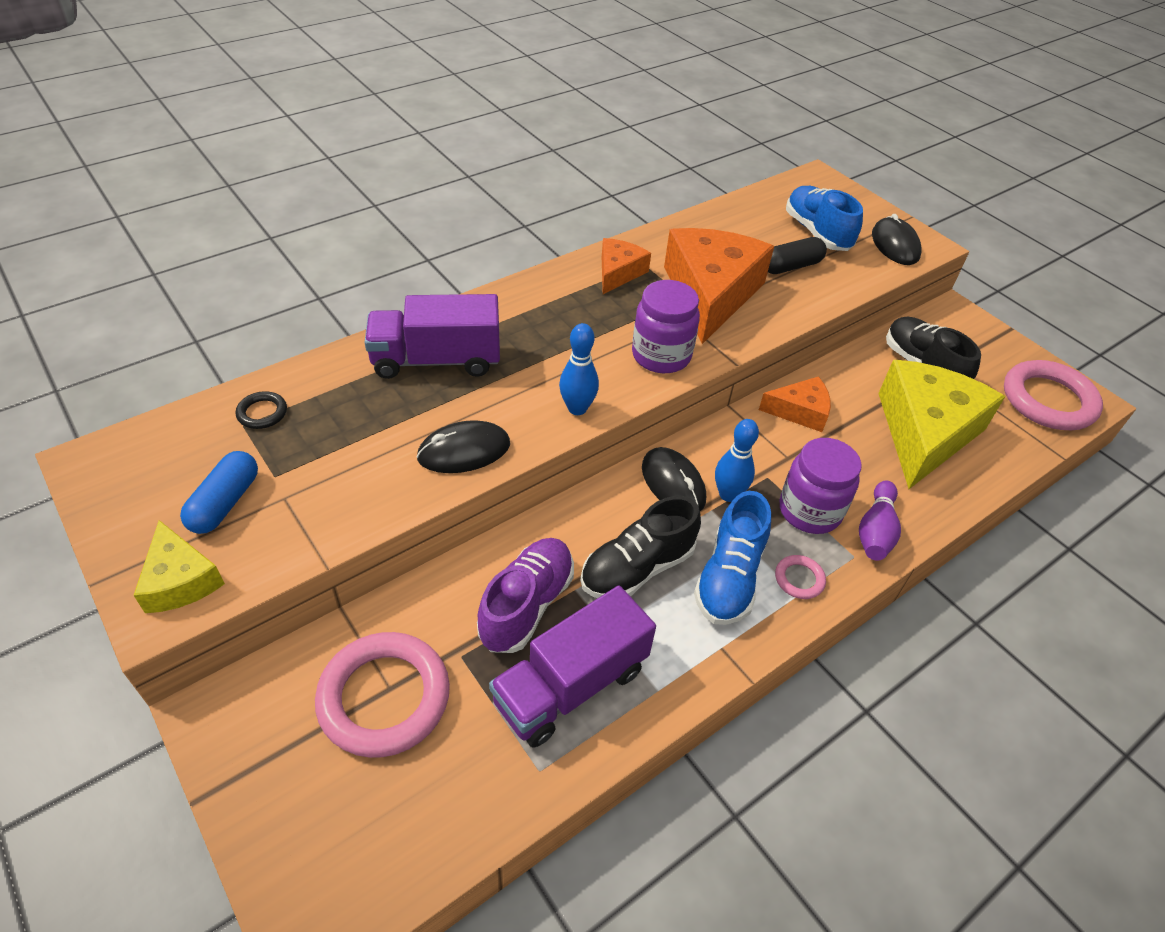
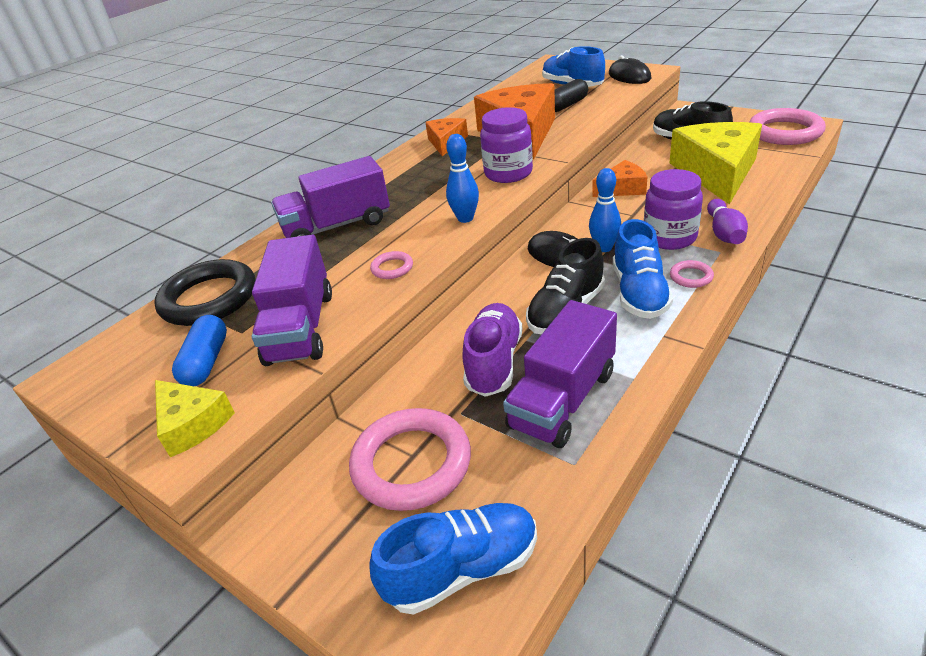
camera: 10 degrees left, 10 degrees down
(262, 413) = (209, 298): black ring -> black ring, size x2.26
(335, 496) = (301, 327): none -> purple truck
(373, 842) = (462, 569): none -> blue shoe
(464, 451) = (392, 268): black mouse -> pink ring

